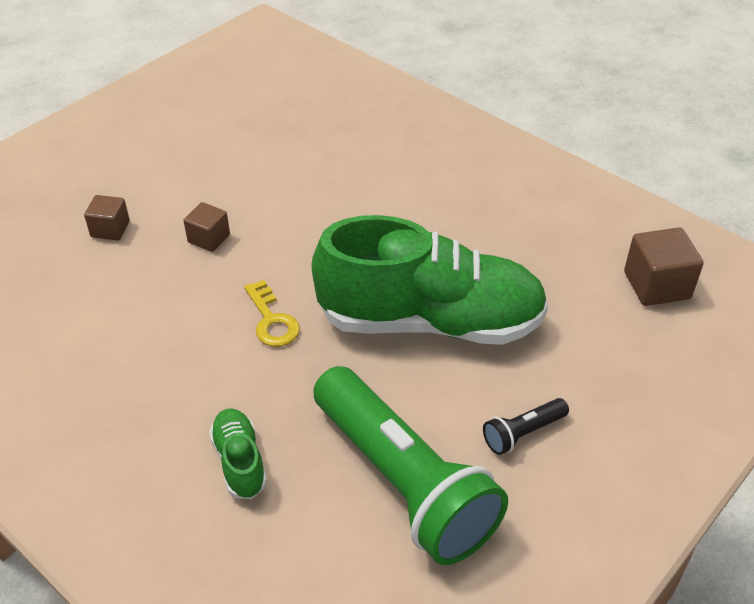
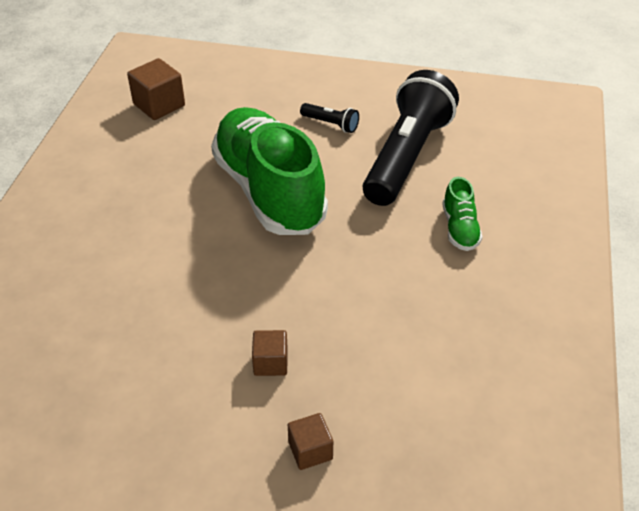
camera: 120 degrees left, 0 degrees up
(240, 462) = (459, 228): green shoe -> green shoe turned 45 degrees counterclockwise
(271, 320) = (332, 272): yellow key -> none
(403, 482) = (407, 156): green flashlight -> black flashlight

